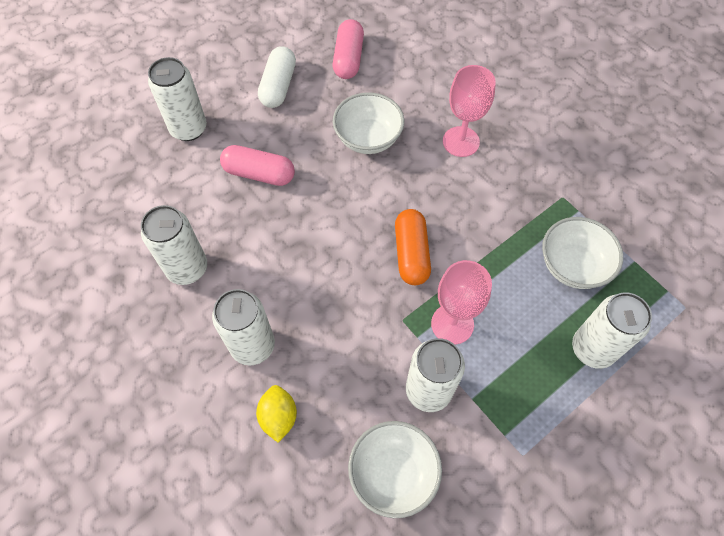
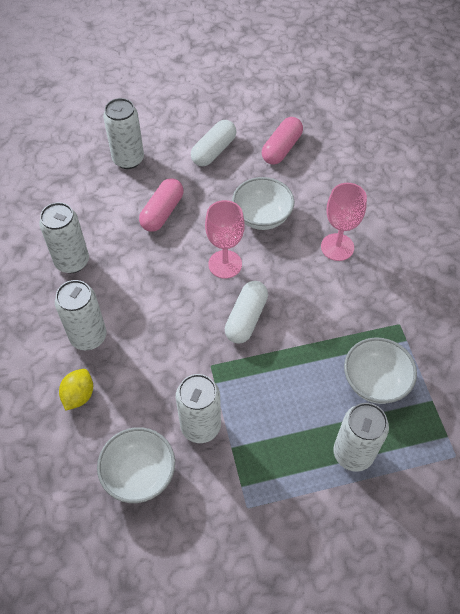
camera: 25 degrees right, 5 degrees down
(259, 174) = (162, 212): pink capsule -> pink capsule turned 75 degrees clockwise
(411, 253) = (246, 318): orange capsule -> white capsule
(452, 324) = (248, 385): pink goblet -> pink goblet (225, 264)

